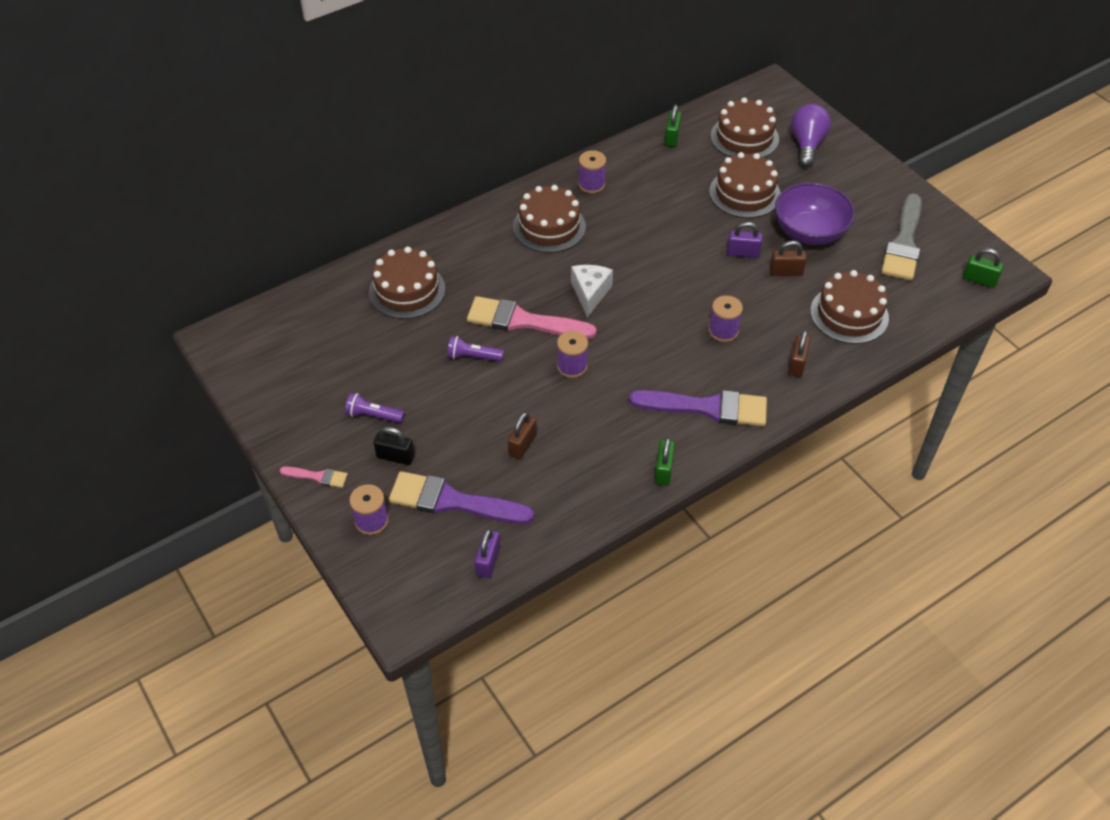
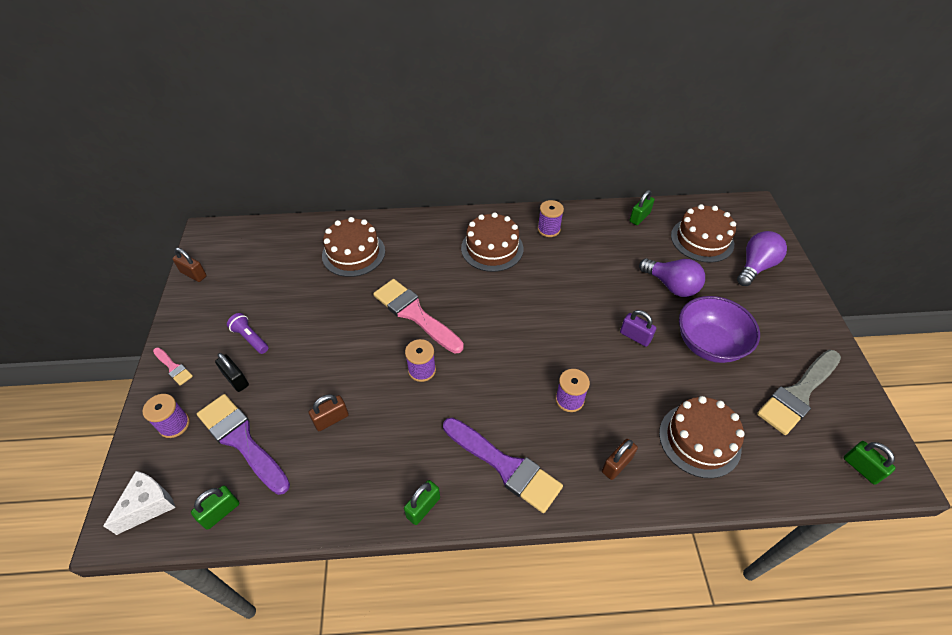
camera: 30 degrees right, 0 degrees up
(473, 357) = (356, 326): purple flashlight -> none
(488, 561) = (220, 512): purple padlock -> green padlock
(590, 293) = (483, 315): white cheese -> white cheese (148, 505)
(744, 193) = (671, 286): brown cake -> purple light bulb
(786, 272) = (663, 371): brown padlock -> brown padlock (193, 274)

